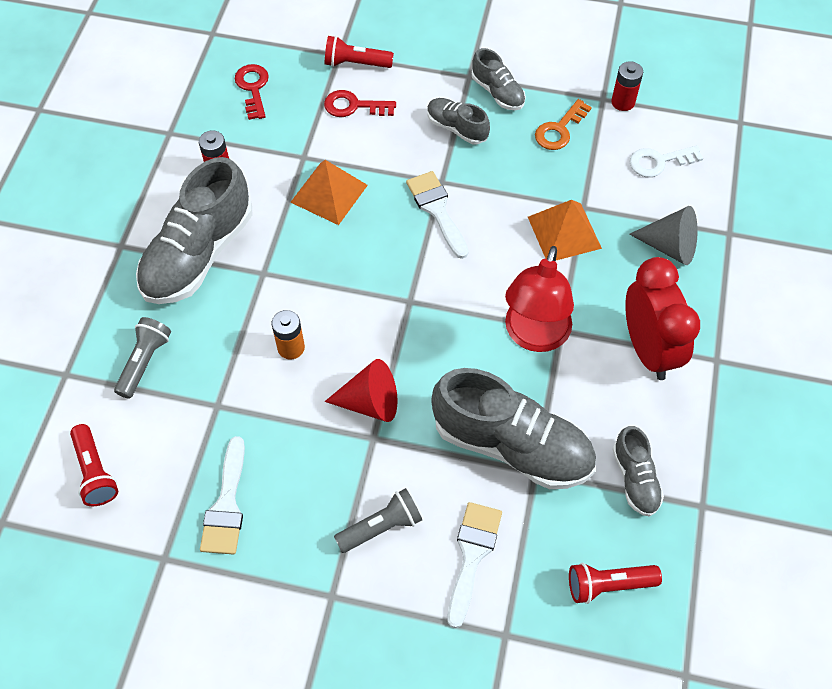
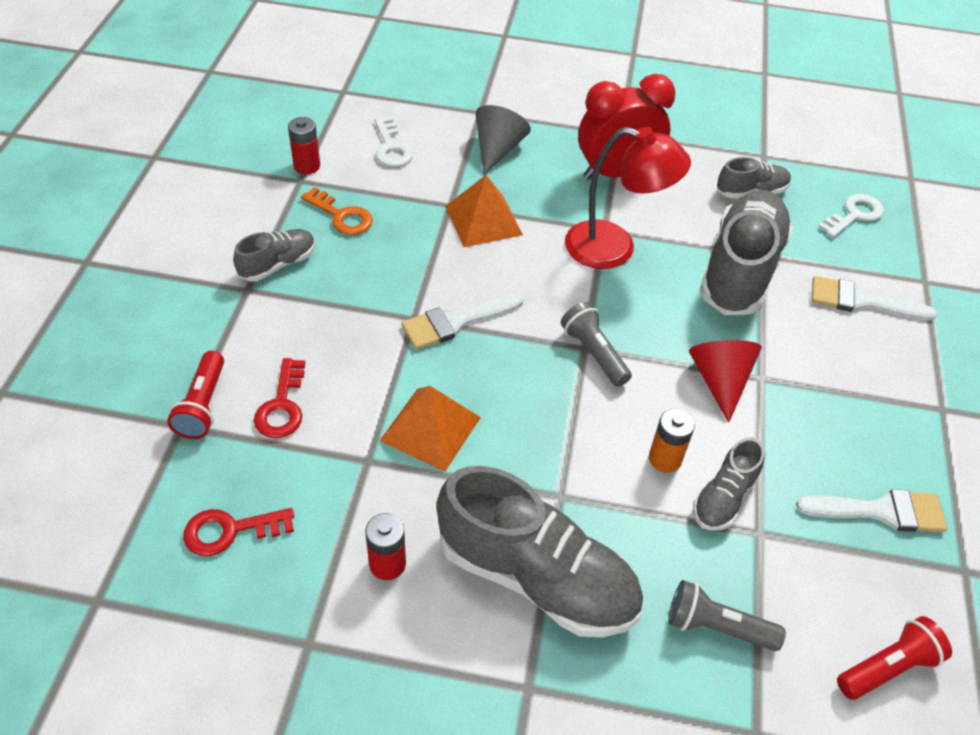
camera: 95 degrees left, 10 degrees down
(381, 527) = (857, 369): grey flashlight -> grey flashlight (594, 353)
(457, 128) = (331, 302): grey shoe -> grey shoe (724, 497)
(608, 585) = (854, 215): red flashlight -> white key

